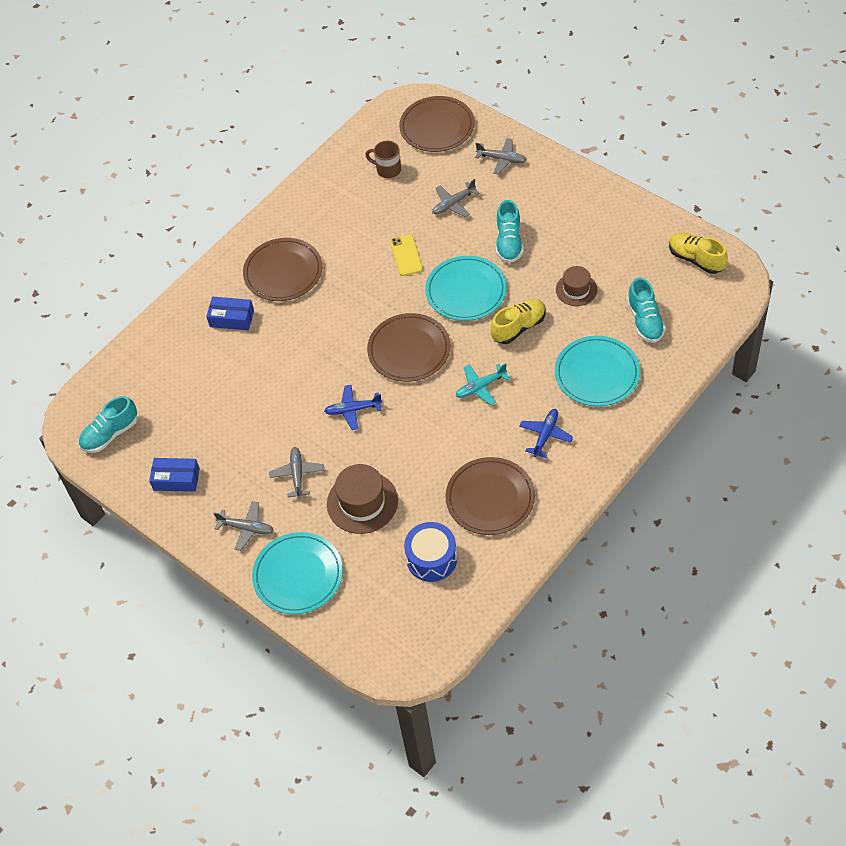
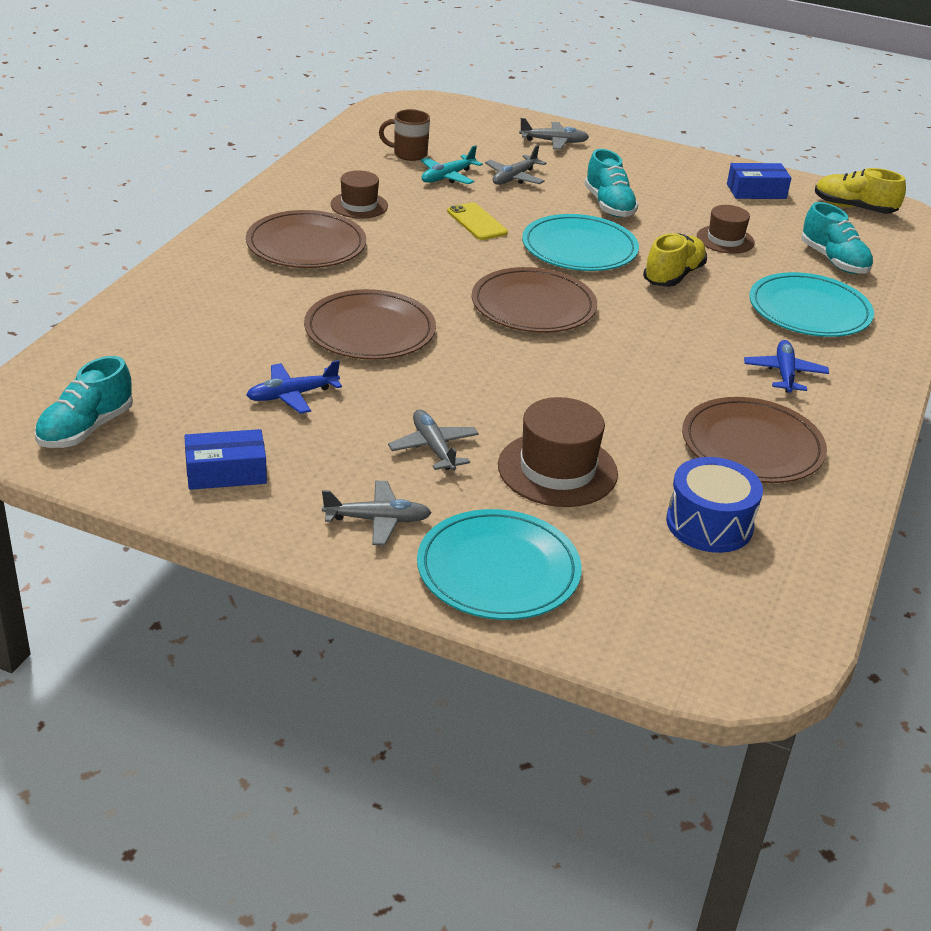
camera: 25 degrees left, 20 degrees down
(232, 318) = (247, 292): blue box -> blue box (756, 191)
(332, 230) = (359, 205): none -> brown hat
(353, 410) = (484, 370): blue plane -> blue plane (292, 395)
(437, 127) = (454, 120): brown plate -> brown plate (370, 330)
(480, 387) = (659, 334): turquoise plane -> turquoise plane (447, 177)

